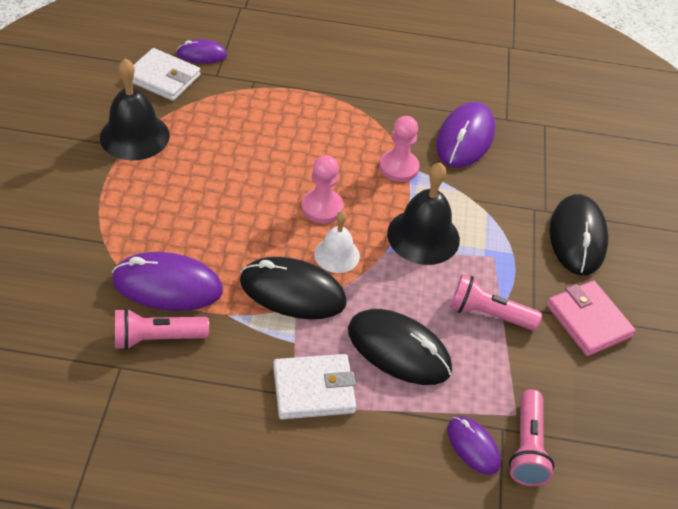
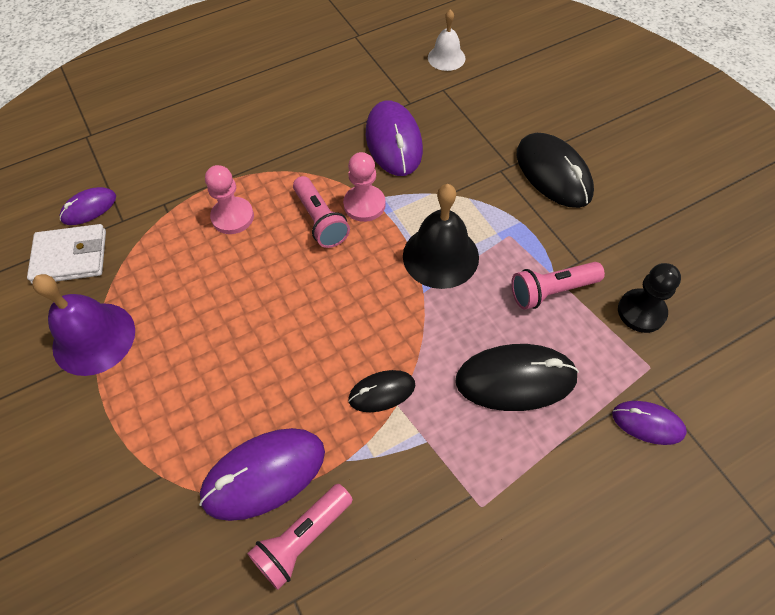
camera: 30 degrees left, 10 degrees up
(134, 136) = (94, 338): black bell -> purple bell
(292, 292) = (382, 392): black mouse -> black mouse, size x0.57
(313, 389) = (483, 475): white wallet -> none
(322, 207) = (334, 289): pink pawn -> pink pawn (232, 217)
(337, 255) = (387, 326): white bell -> white bell (446, 58)
(527, 447) = (684, 390): pink flashlight -> pink flashlight (320, 220)
(549, 375) = (641, 312): none -> black pawn
(588, 320) = (625, 241): pink wallet -> none

